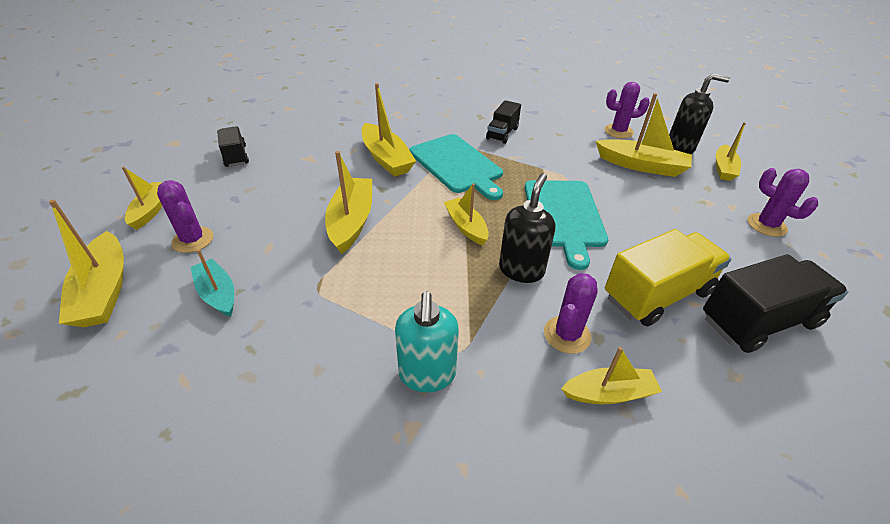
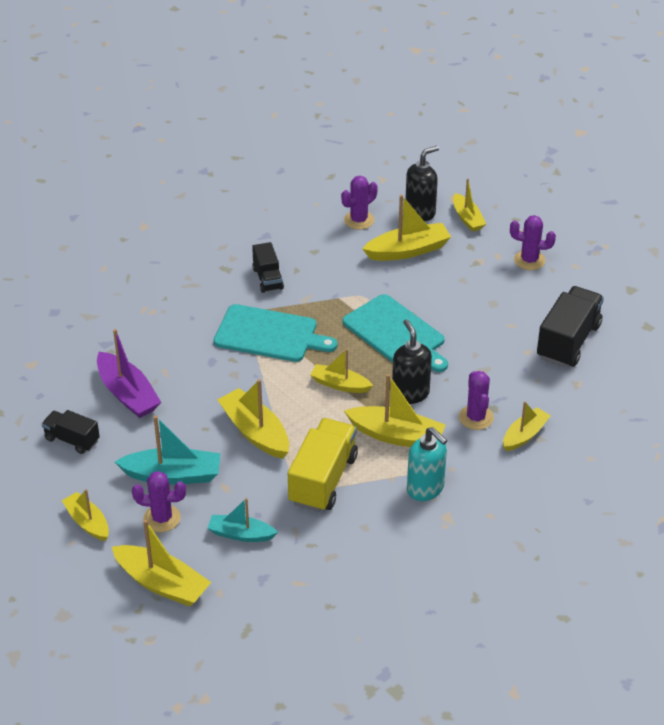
camera: 40 degrees left, 0 degrees up
(251, 215) = (173, 475): none -> turquoise boat
(310, 150) = (127, 394): none -> purple boat
(386, 158) = (205, 363): yellow boat -> yellow boat (396, 436)
(657, 294) = (503, 359): yellow truck -> yellow truck (323, 480)

